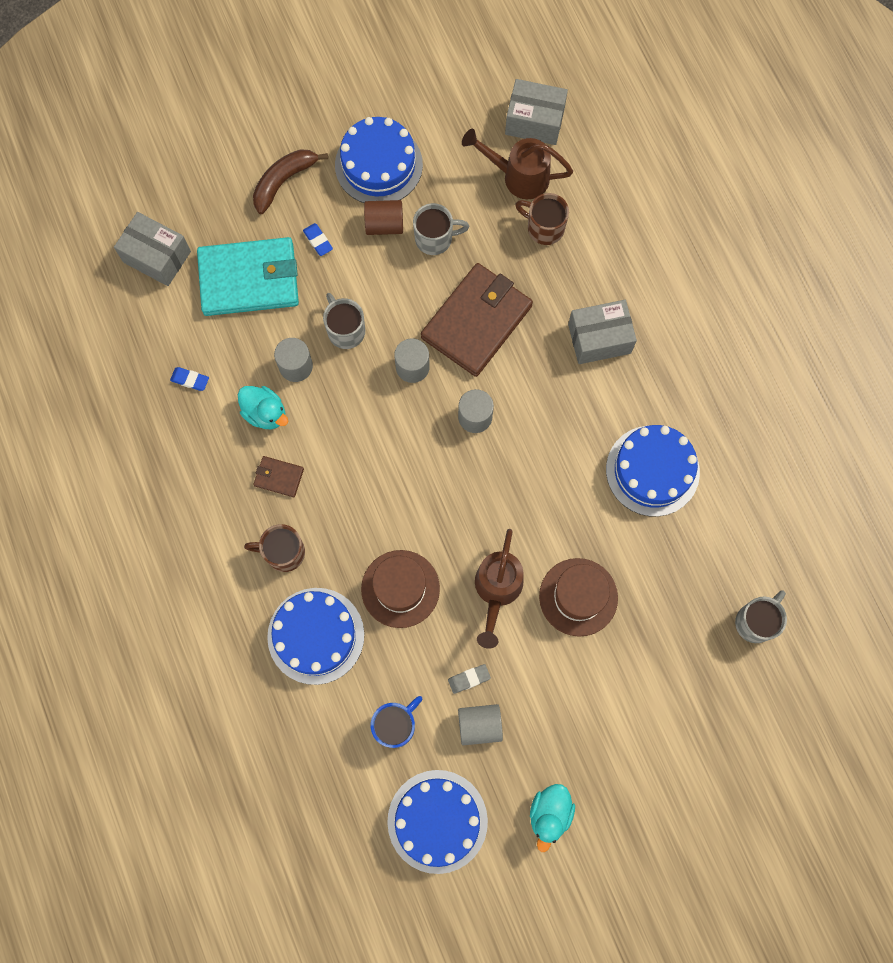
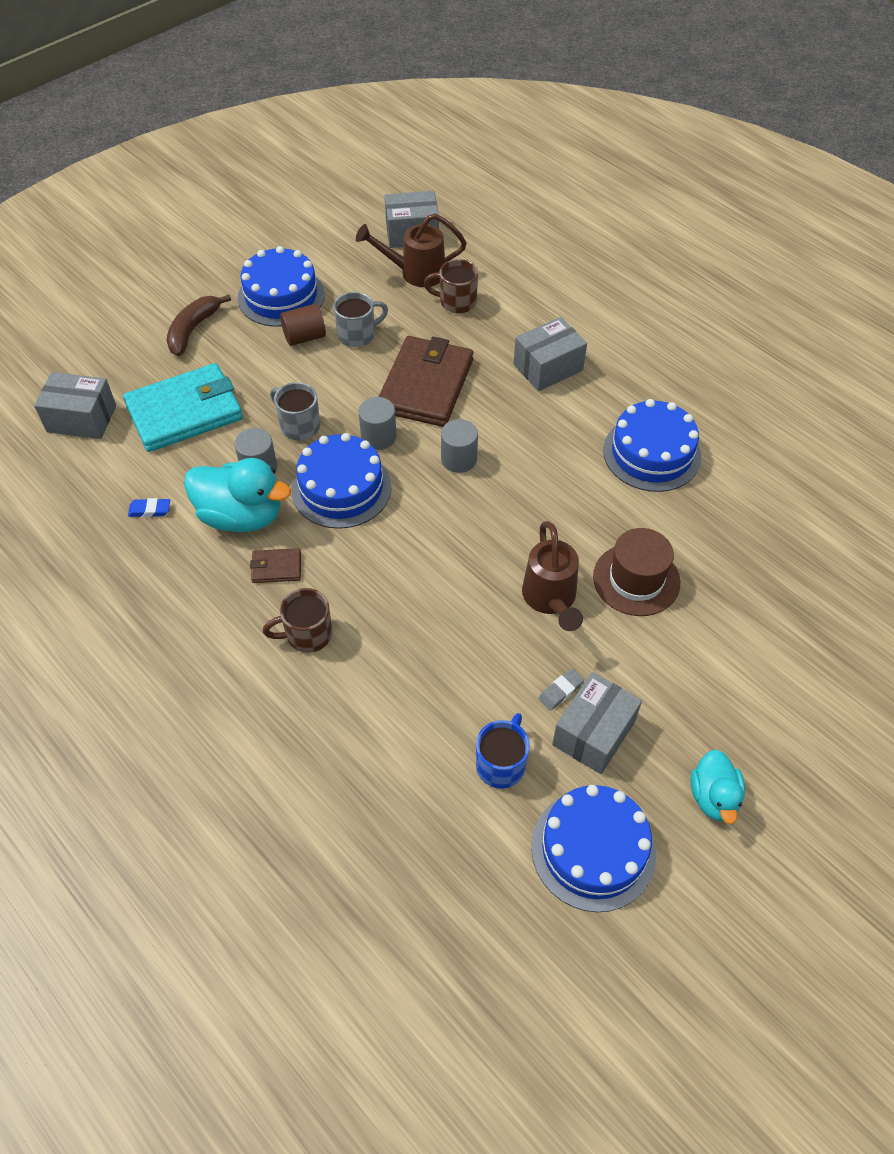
camera: 20 degrees left, 20 degrees down
(265, 413) = (241, 516): turquoise duck -> turquoise duck, size x1.65
(316, 635) = (374, 703): blue cake -> blue cake (341, 488)
(318, 241) = (244, 365): blue eraser -> none
(400, 588) = (448, 629): brown hat -> none
(479, 725) = (593, 733): grey cylinder -> grey box
(755, 622) = (820, 547): grey mug -> none

